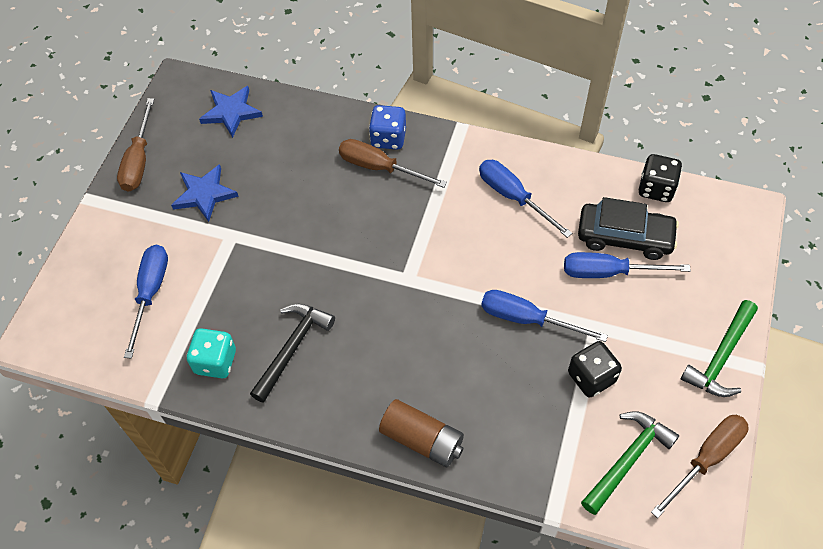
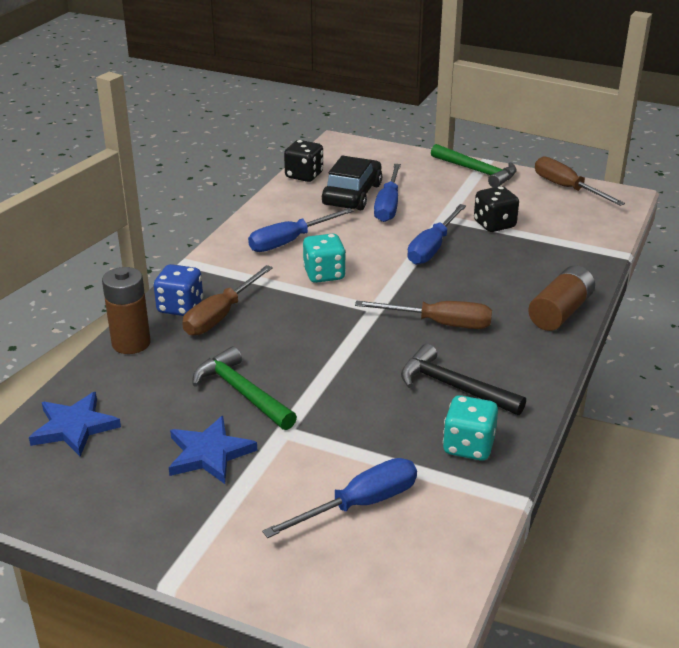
camera: 85 degrees left, 25 degrees down
(139, 160) = (120, 520): brown screwdriver -> brown screwdriver (440, 324)
(151, 293) = (360, 504): blue screwdriver -> blue screwdriver turned 135 degrees clockwise
(333, 119) = (131, 343): none -> brown battery
(458, 232) = (324, 274): none -> turquoise dice
(627, 459) = (570, 218): green hammer -> green hammer (242, 393)

